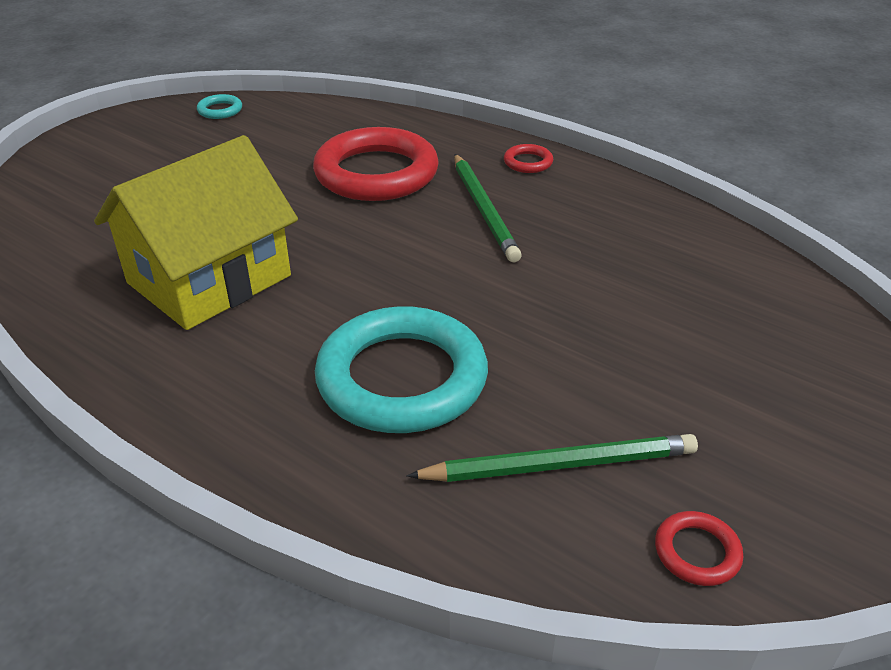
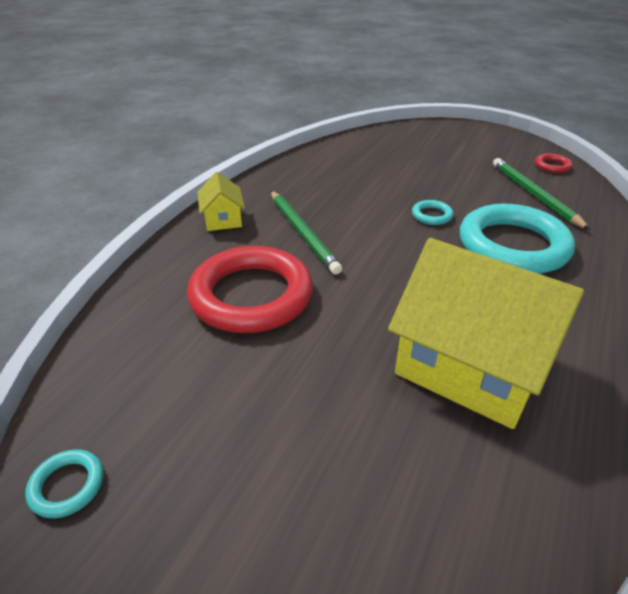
camera: 100 degrees left, 0 degrees up
(484, 210) = (302, 233): green pencil -> green pencil turned 90 degrees clockwise
(506, 319) = (431, 215): none -> turquoise ring
(528, 162) = (223, 219): red ring -> yellow house

